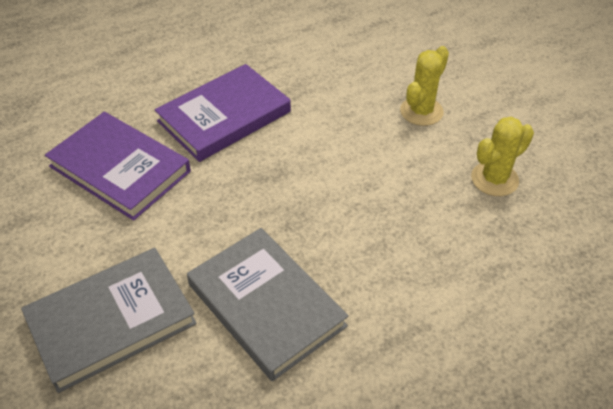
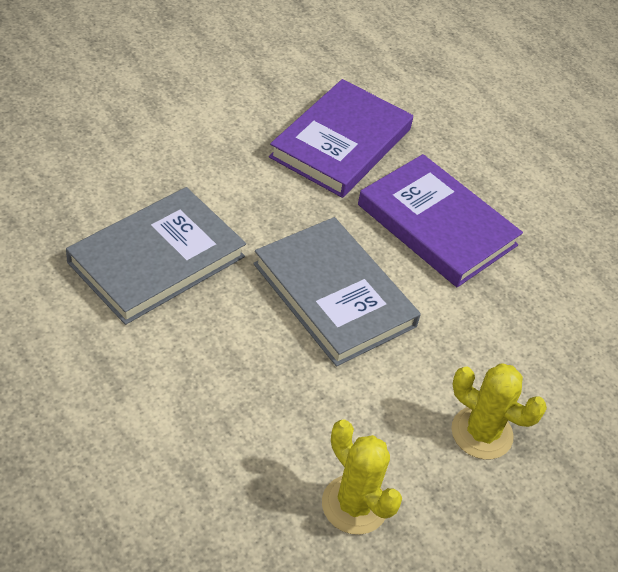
camera: 80 degrees right, 0 degrees up
(111, 321) = (145, 150): grey book -> grey book (334, 295)

